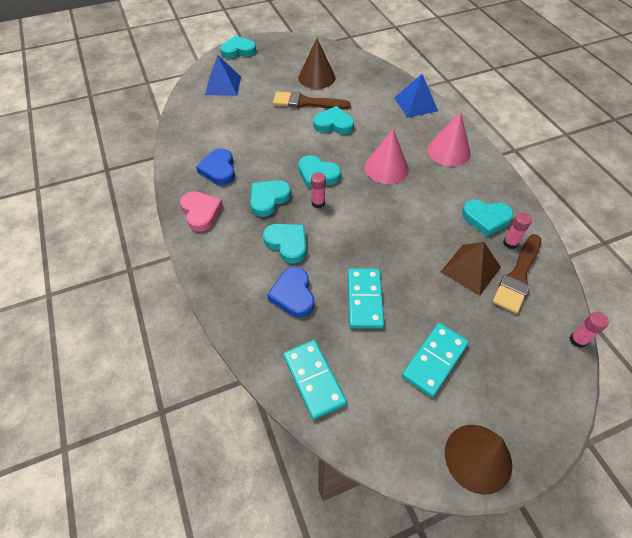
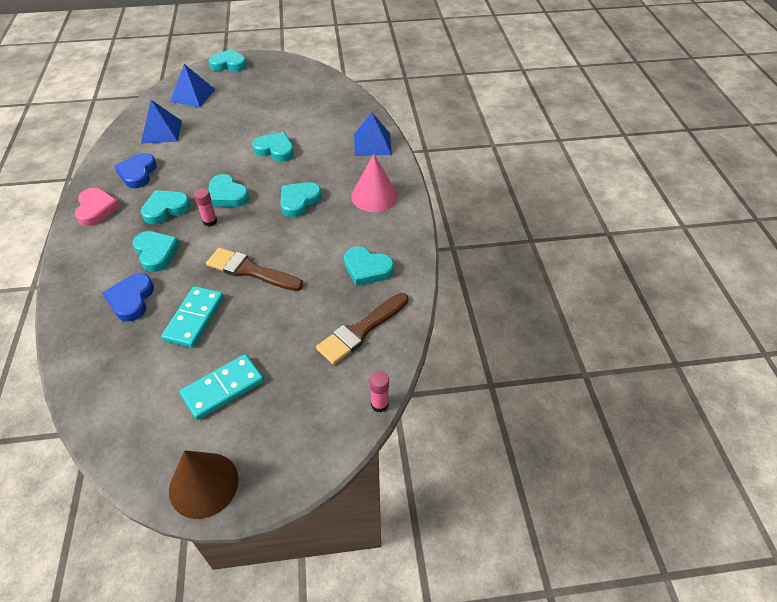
camera: 15 degrees right, 5 degrees down
(216, 125) = (161, 132): none -> blue pyramid
(306, 103) = (262, 125): brown brush -> brown brush (250, 270)
(313, 379) = (100, 378): turquoise domino -> none
(316, 77) = (288, 102): brown cone -> none
(386, 168) = (299, 201): pink cone -> turquoise heart
(470, 269) = (317, 313): brown pyramid -> none
(510, 243) = (375, 297): pink glue stick -> none

